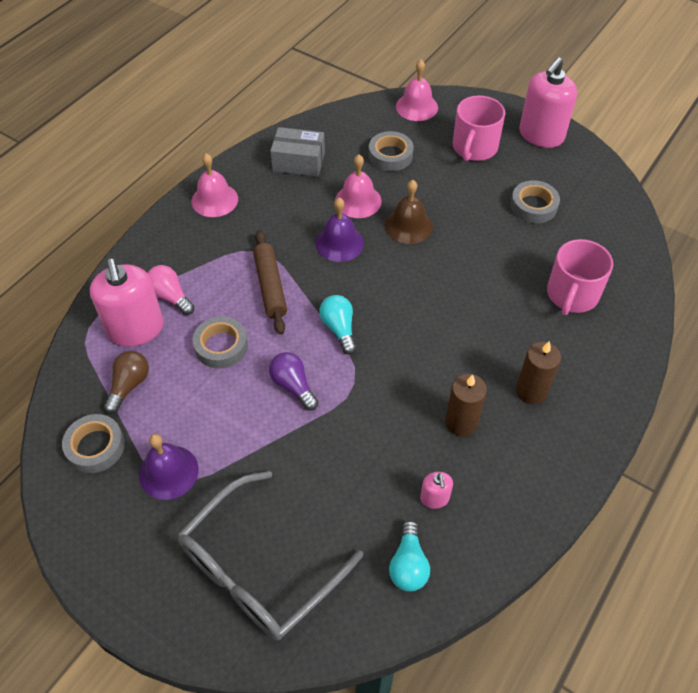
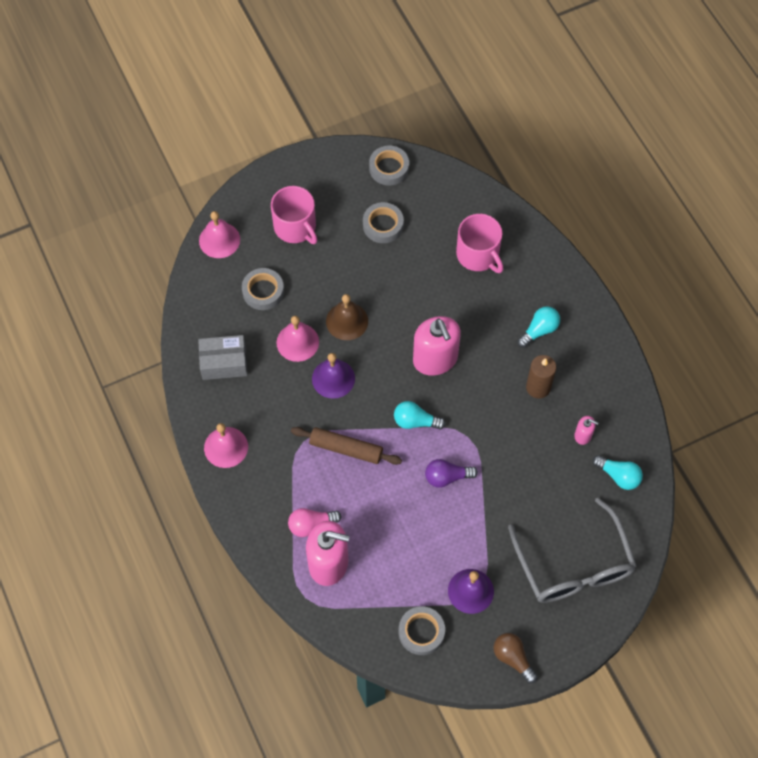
camera: 60 degrees left, 10 degrees up
(129, 386) = (380, 589): brown light bulb -> brown light bulb (513, 658)
(221, 346) = (382, 509): grey tape -> grey tape (389, 168)
(298, 162) = (224, 363): grey box -> grey box turned 45 degrees clockwise
(531, 391) = (539, 330): brown candle -> turquoise light bulb
(541, 135) = (314, 172): pink soap dispenser -> pink soap dispenser (435, 359)

